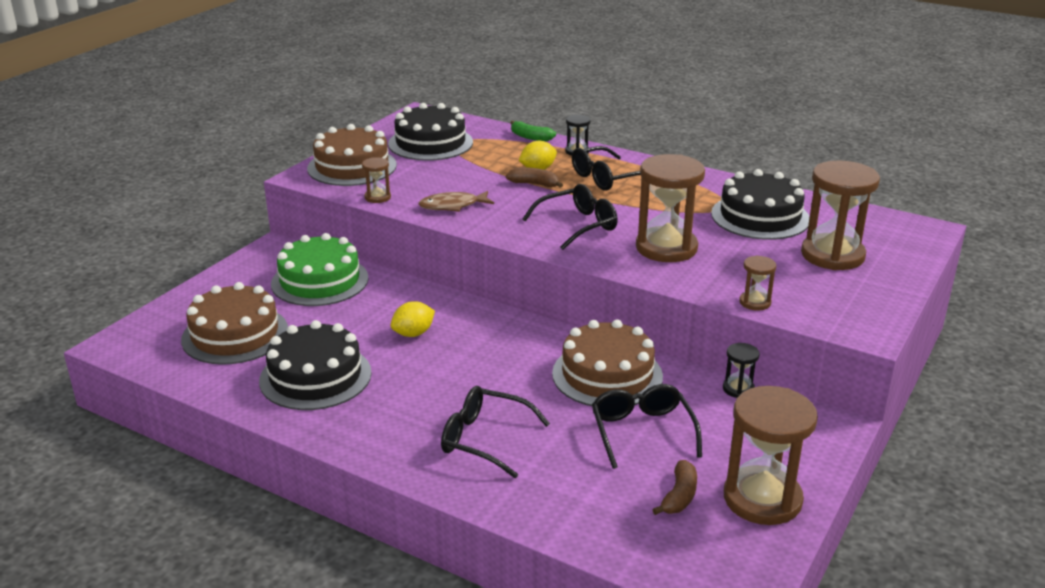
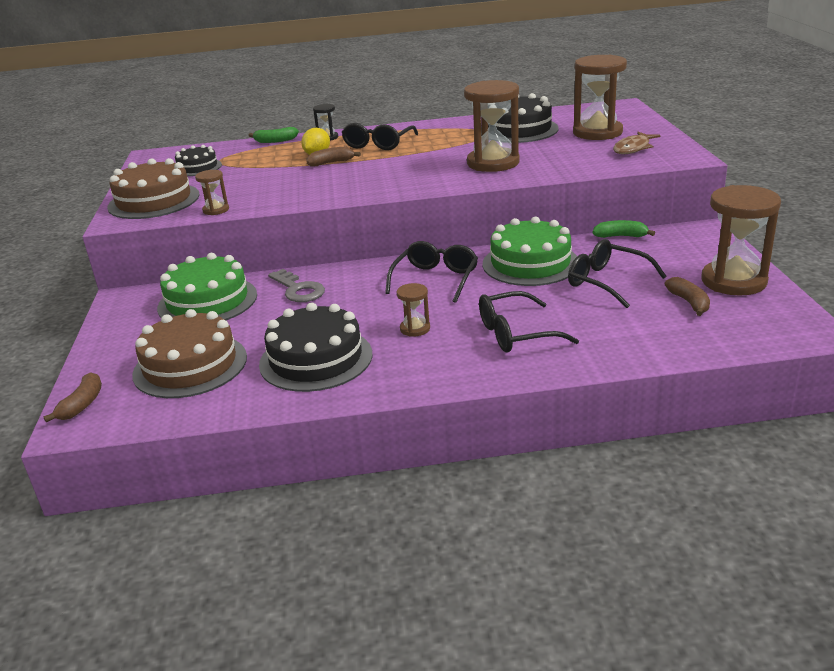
camera: 35 degrees left, 0 degrees up
(139, 330) = (82, 404): none -> brown banana
(392, 303) = (298, 290): none -> grey key
(413, 334) = (349, 300): yellow lemon -> none
(430, 143) = (197, 167): black cake -> black cake, size x0.59
(452, 206) = (291, 194): brown fish -> brown fish (633, 148)
(578, 225) = (409, 172): black glasses -> black glasses (435, 279)
(607, 375) = (530, 263): brown cake -> green cake
(738, 389) = (621, 236): black hourglass -> green banana
(755, 302) = (601, 168): brown hourglass -> brown hourglass (415, 329)

